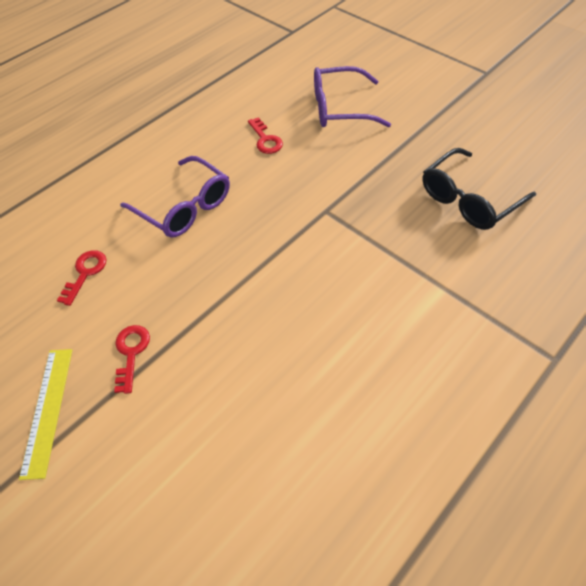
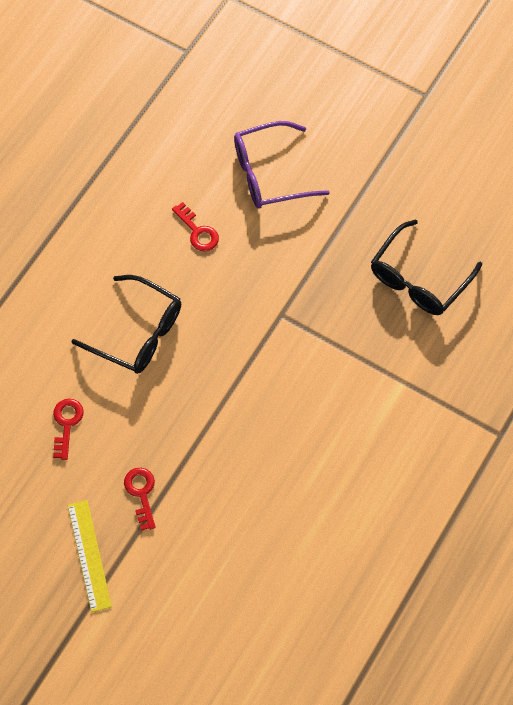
camera: 15 degrees left, 10 degrees up
(184, 207) = (137, 333): purple glasses -> black glasses

